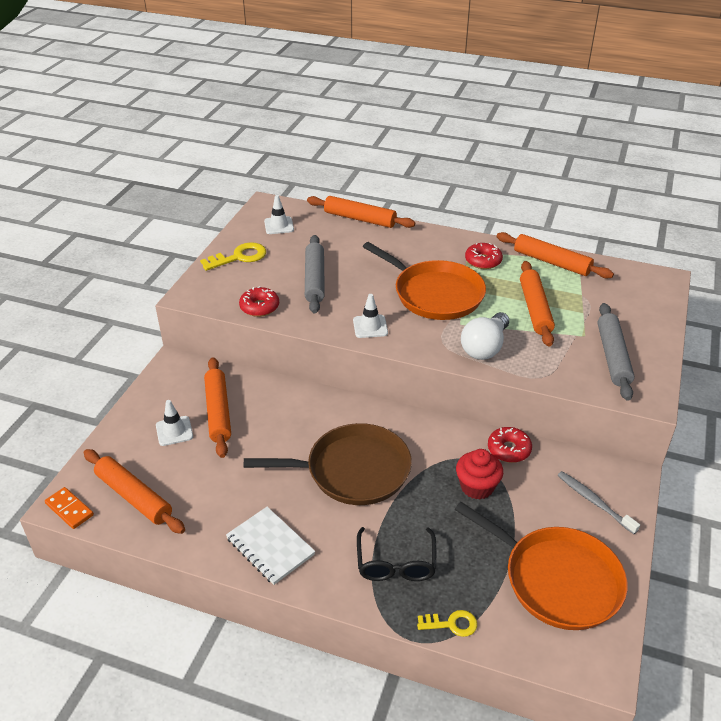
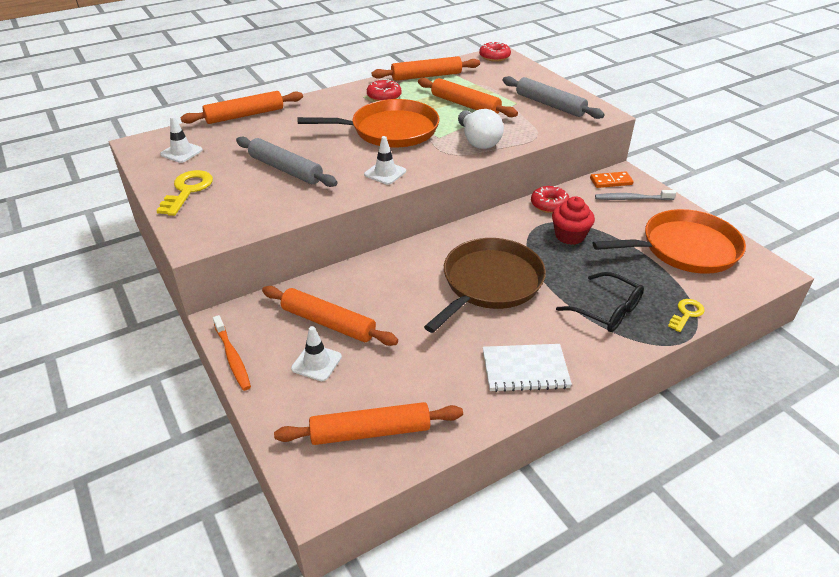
camera: 50 degrees left, 0 degrees up
(69, 509) = (332, 492): orange domino -> orange domino (611, 181)
(144, 390) = (232, 357): none -> orange toothbrush
(259, 307) = (276, 211): red donut -> red donut (494, 57)

